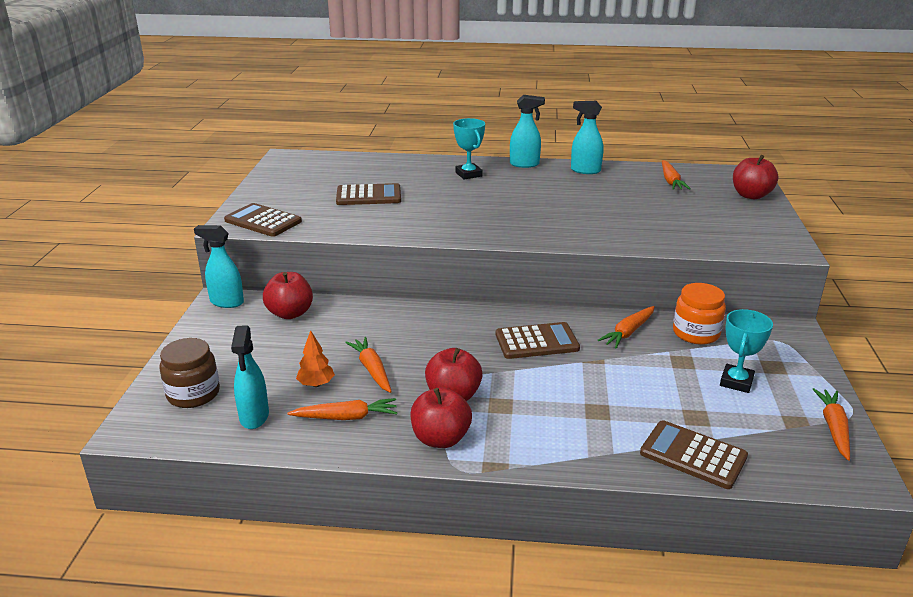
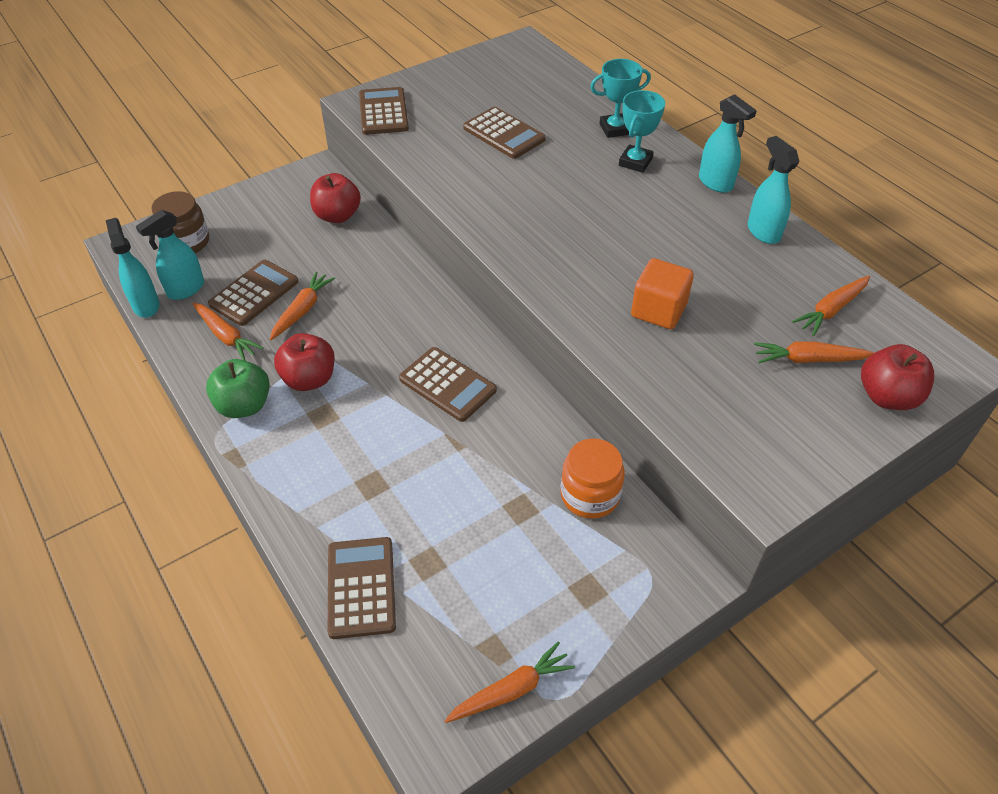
camera: 50 degrees right, 20 degrees up
(226, 302) = (318, 174): turquoise spray bottle -> turquoise spray bottle (146, 305)
(316, 384) = (254, 293): orange tree -> brown calculator
(440, 439) = (244, 405): red apple -> green apple
(611, 219) = (658, 310): none -> orange cube
(628, 332) = (534, 441): orange carrot -> orange carrot (808, 359)
(736, 382) = (524, 569): turquoise trophy -> turquoise trophy (615, 129)

